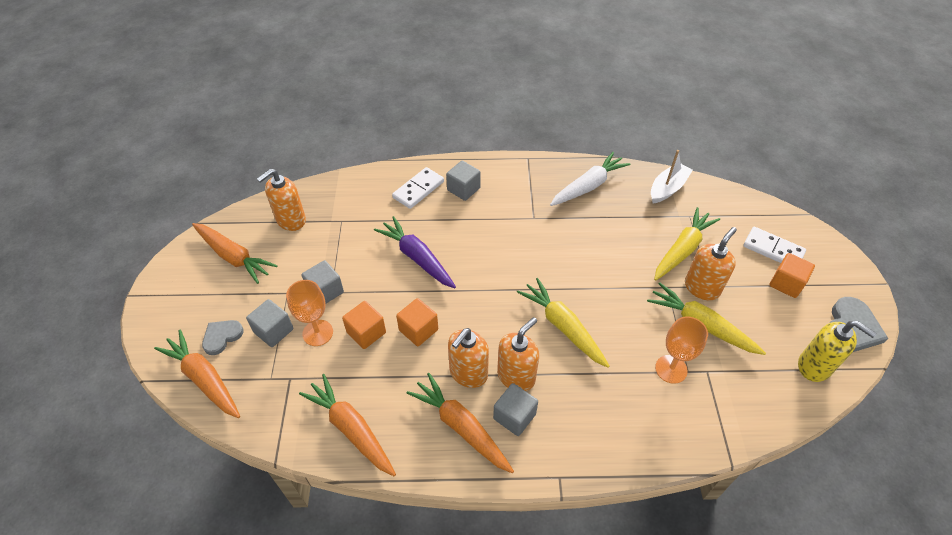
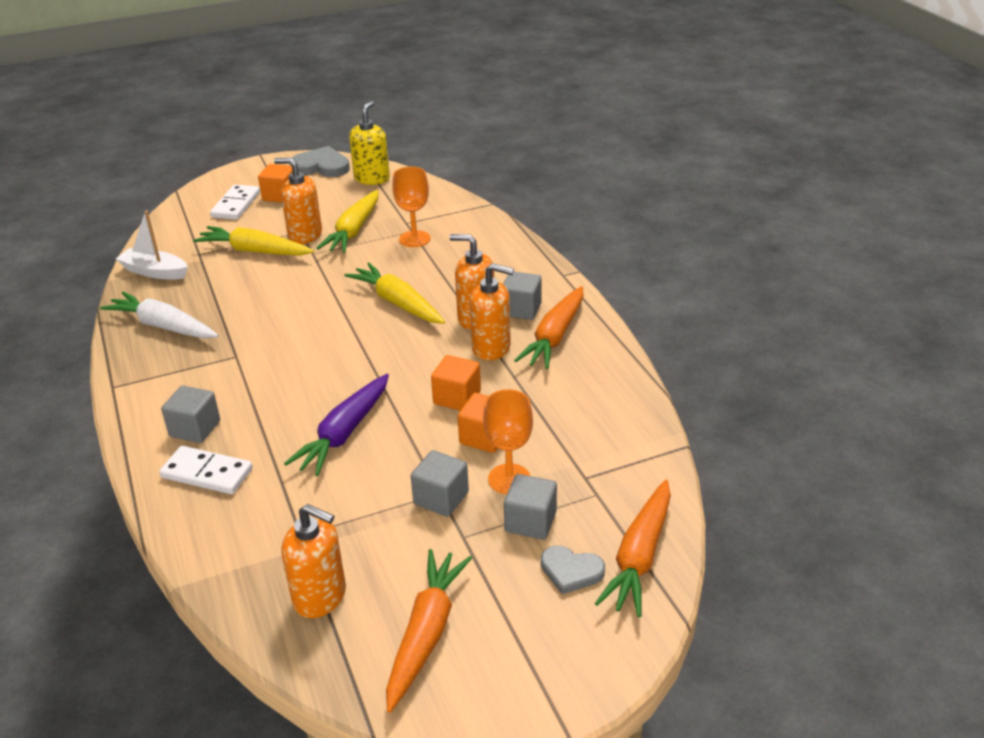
camera: 110 degrees left, 15 degrees down
(351, 429) = (609, 405): orange carrot -> none
(563, 327) = (398, 303): yellow carrot -> yellow carrot turned 105 degrees clockwise

